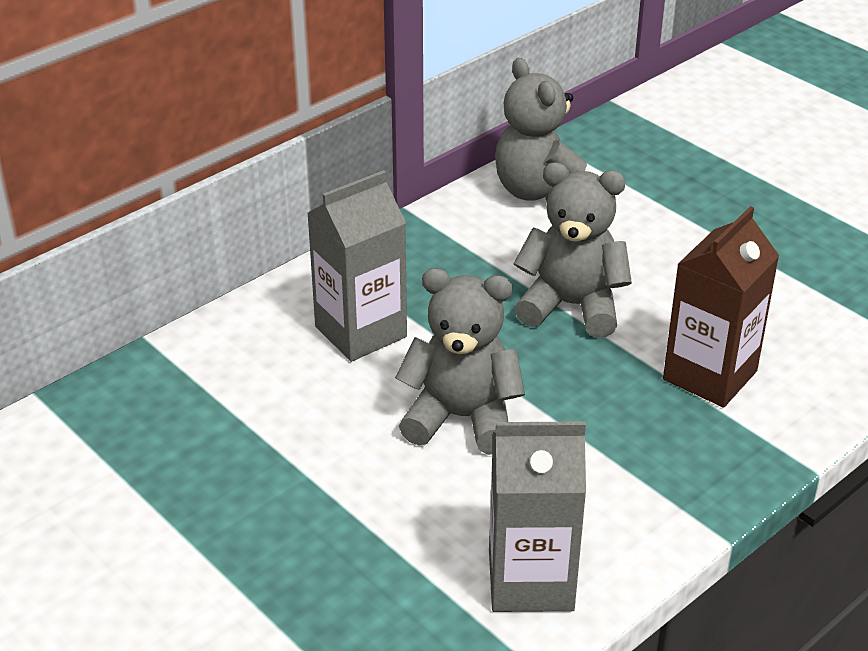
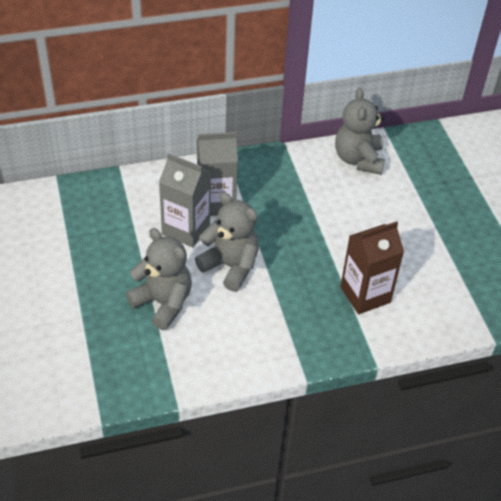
camera: 25 degrees right, 10 degrees up
(530, 580) = (203, 358): grey carton -> grey carton (186, 229)
(571, 306) = (326, 230): grey teddy bear -> grey teddy bear (163, 303)

